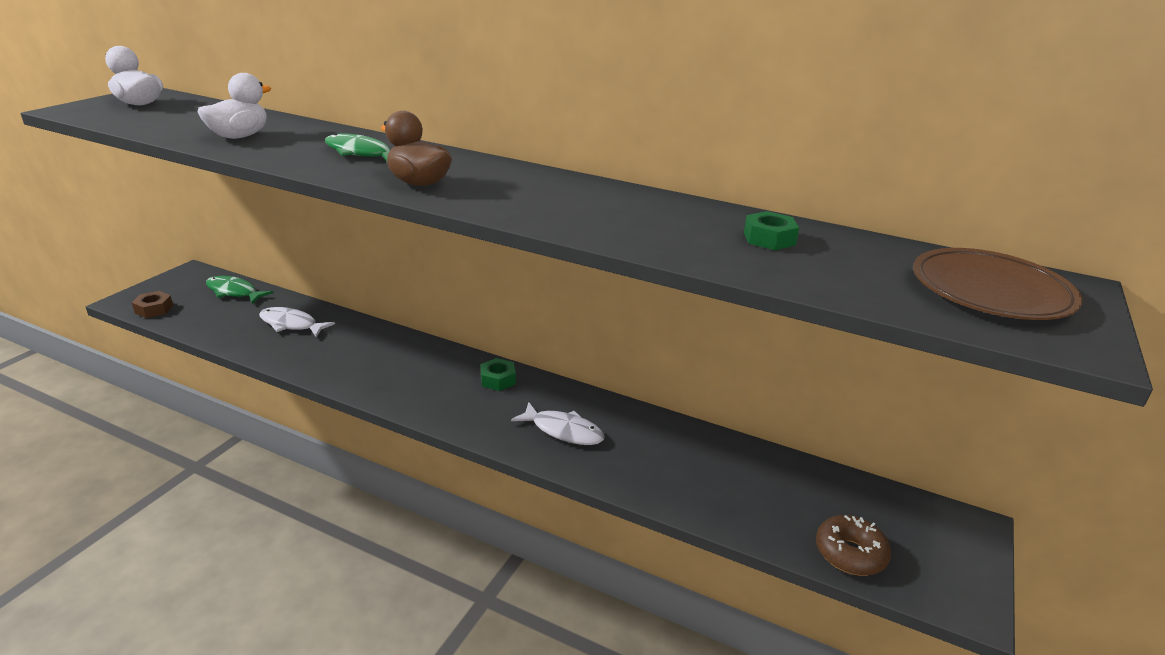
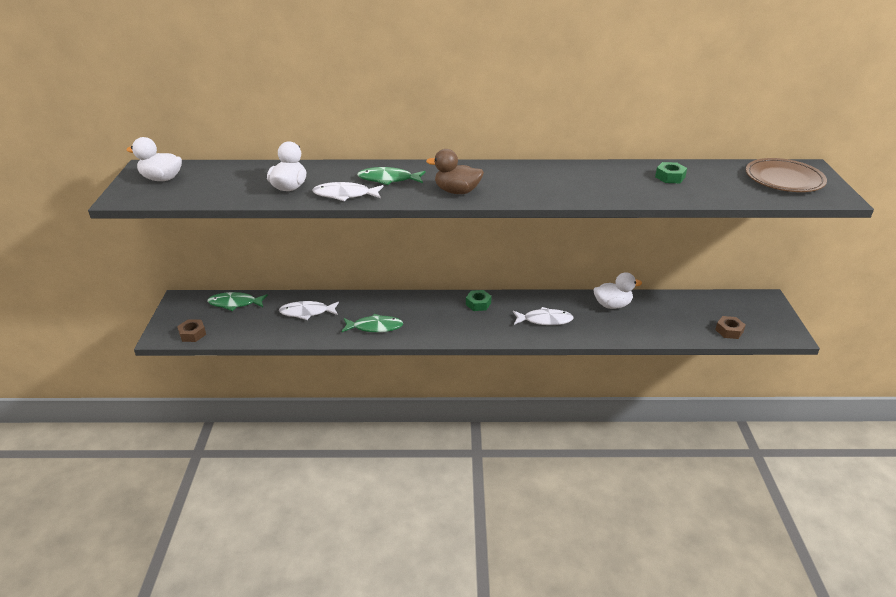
camera: 25 degrees left, 5 degrees up
(281, 156) = (345, 195): none -> white fish
(342, 365) = (375, 327): none -> green fish
(686, 444) = (612, 305): none -> white duck
(850, 554) = (729, 331): brown donut -> brown nut

